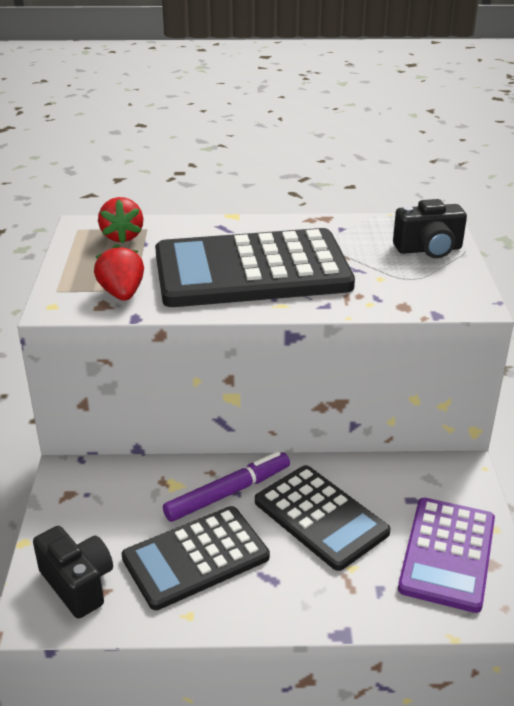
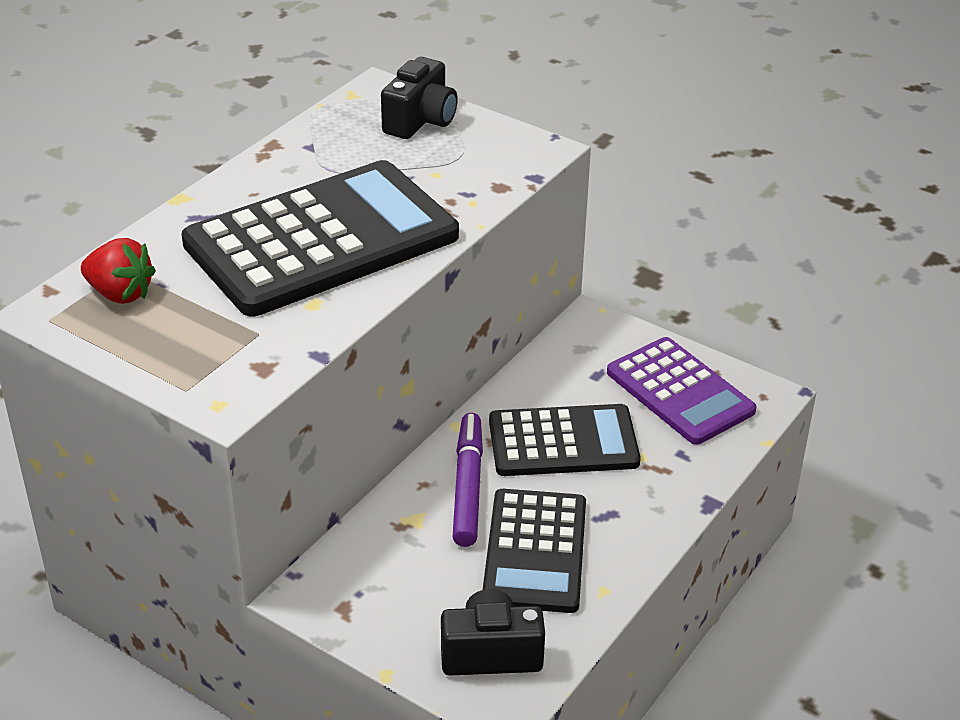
camera: 55 degrees left, 5 degrees up
(122, 294) = (257, 344): red strawberry -> none
(252, 270) = (321, 240): black calculator -> black calculator turned 150 degrees counterclockwise

